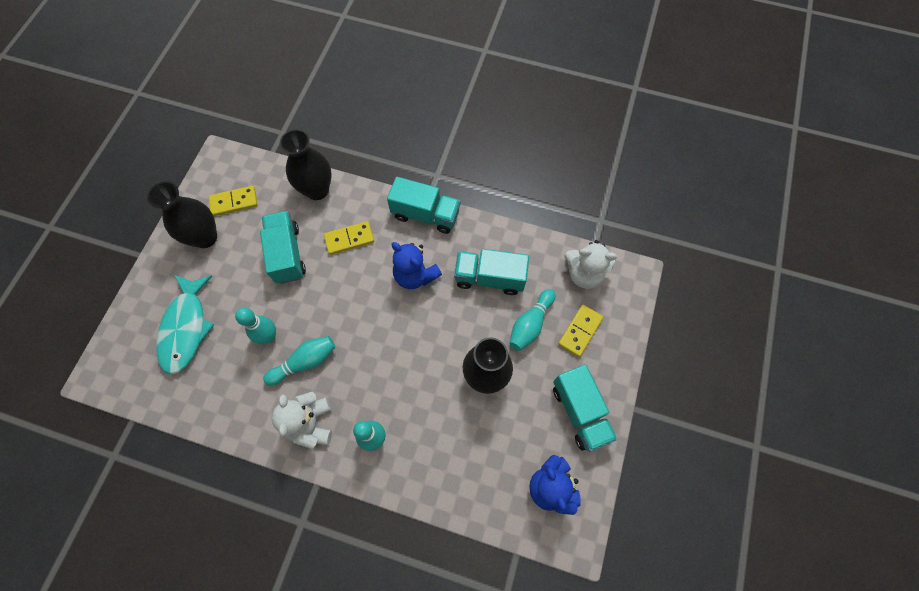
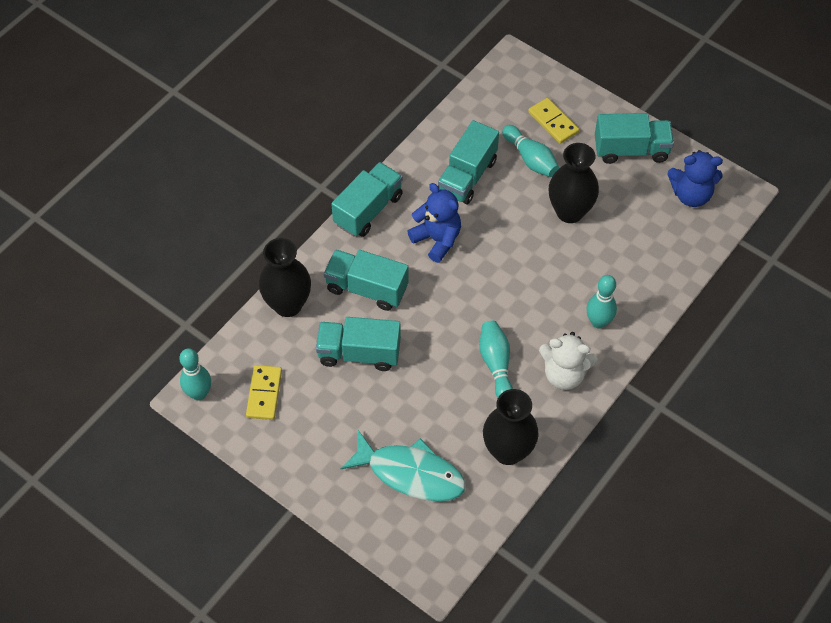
camera: 70 degrees left, 10 degrees down
(205, 237) = (299, 433): black vase -> black vase (508, 451)
(269, 336) = (453, 392): turquoise bowling pin -> turquoise bowling pin (199, 393)
(349, 239) = (367, 288): yellow domino -> turquoise truck
(415, 275) = (437, 239): blue teddy bear -> blue teddy bear turned 105 degrees counterclockwise
(584, 274) = (495, 98): white teddy bear -> none

